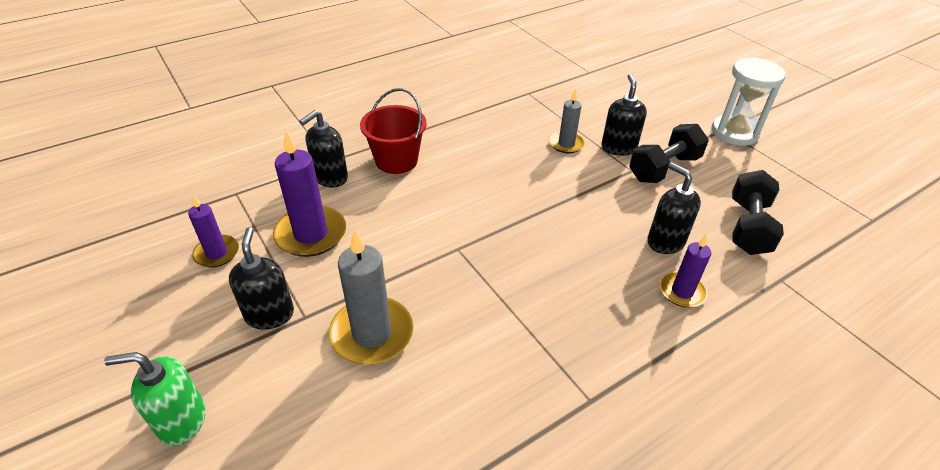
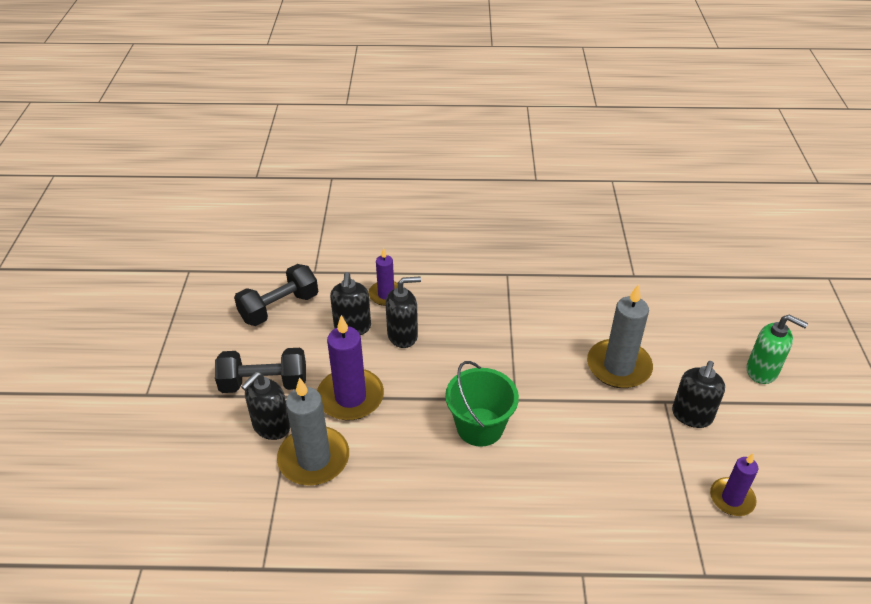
camera: 145 degrees left, 0 degrees up
(311, 234) = (637, 476): purple candle -> purple candle (350, 397)
(330, 178) = (592, 544): black soap dispenser -> black soap dispenser (403, 335)
(396, 160) = (507, 532): red bucket -> none
(469, 213) = (480, 427): none -> green bucket
(566, 144) = (314, 459): grey candle -> grey candle, size x1.67
(734, 132) = (144, 385): white hourglass -> none

